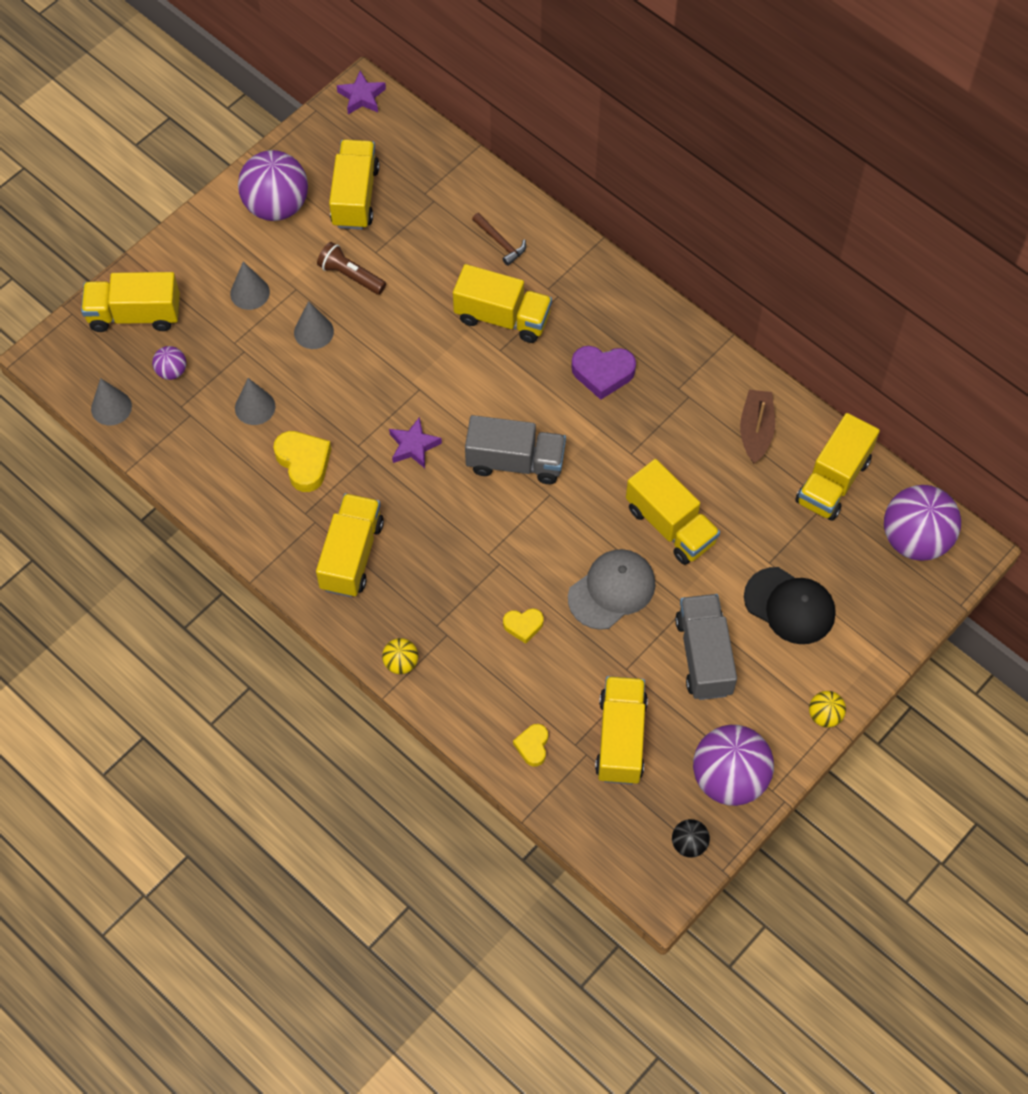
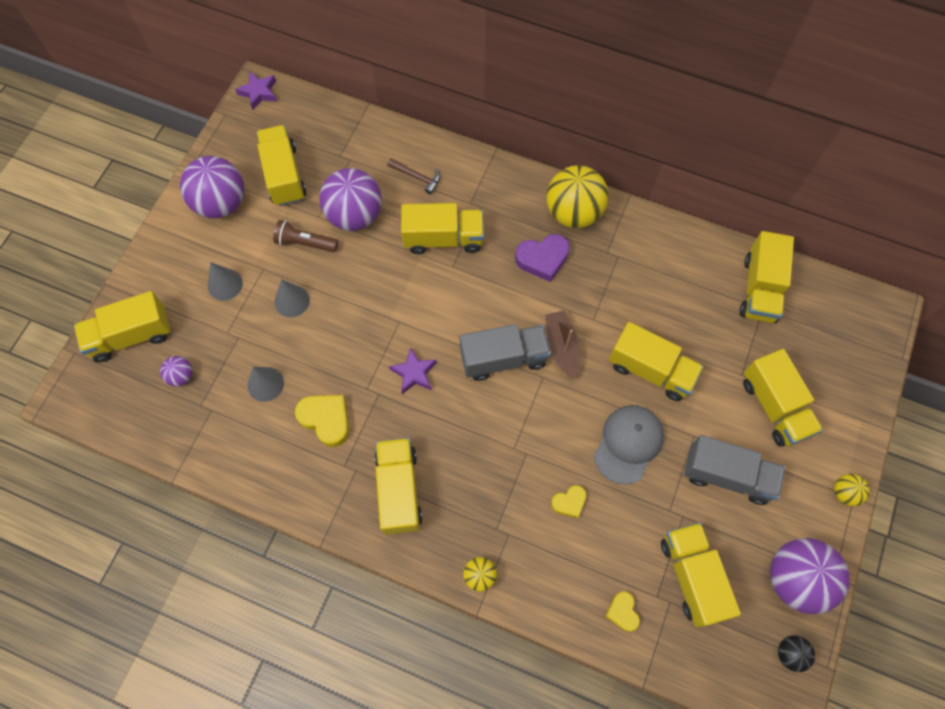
camera: 20 degrees left, 5 degrees up
(111, 407) = (138, 427): grey cone -> none
(659, 334) = (573, 213): none -> yellow ball
(704, 656) = (727, 475): grey truck -> grey truck turned 135 degrees clockwise
(756, 431) = (682, 267): brown boat -> brown boat (562, 347)
(790, 606) = (774, 406): black cap -> yellow truck
(915, 539) = (843, 316): purple ball -> purple ball (354, 215)

